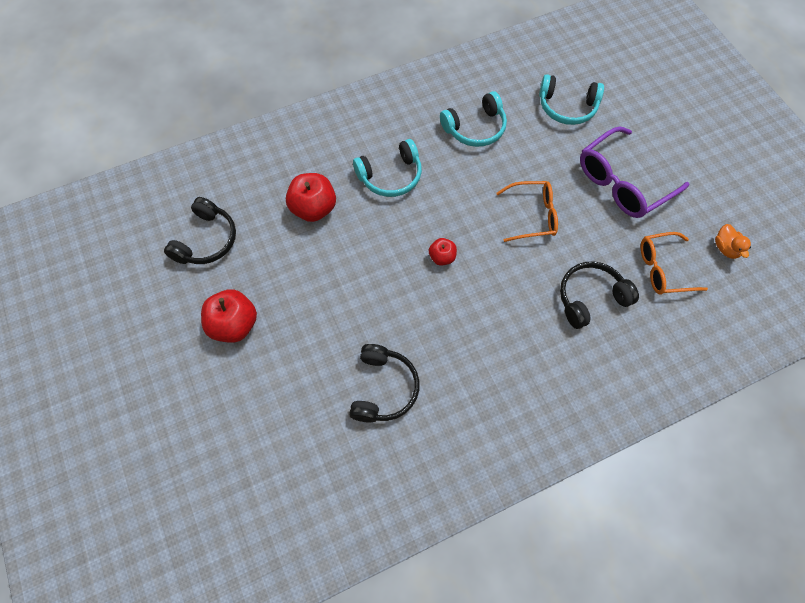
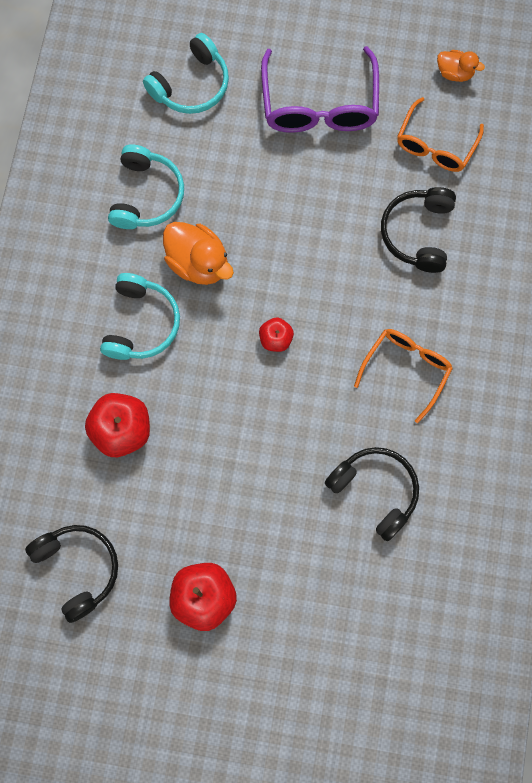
camera: 55 degrees left, 10 degrees up
(456, 182) = (198, 263): none -> orange duck
(533, 215) = (293, 217): orange glasses -> orange glasses (406, 369)

